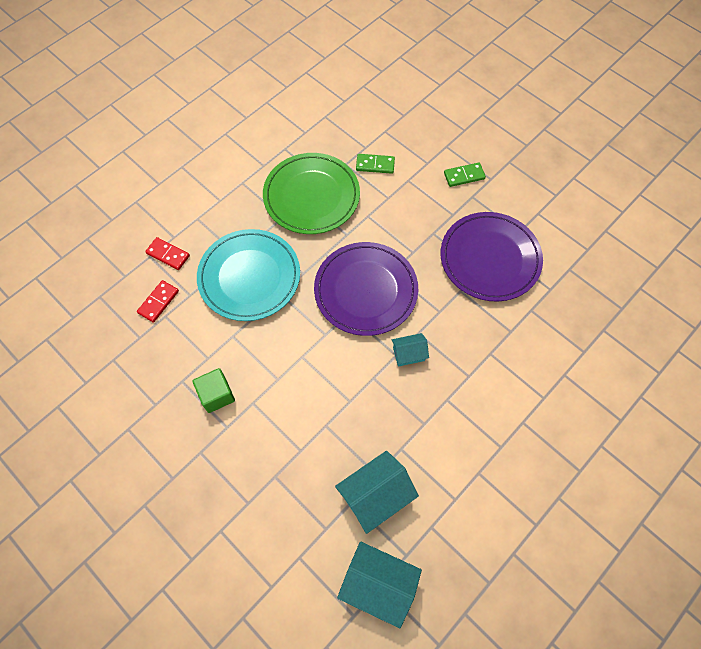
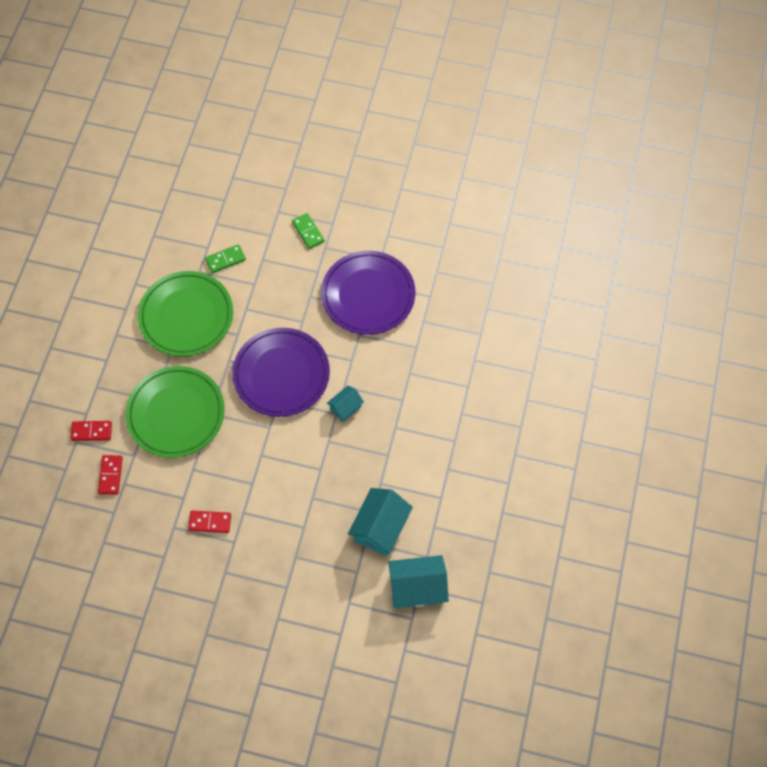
camera: 30 degrees left, 0 degrees up
(216, 395) = (210, 522): green cube -> red domino
(249, 277) = (176, 413): turquoise plate -> green plate
(464, 176) = (308, 232): green domino -> green domino turned 75 degrees counterclockwise

